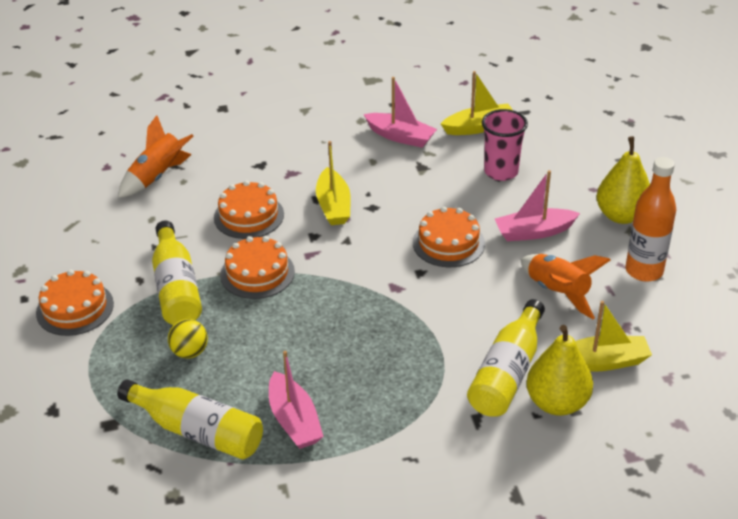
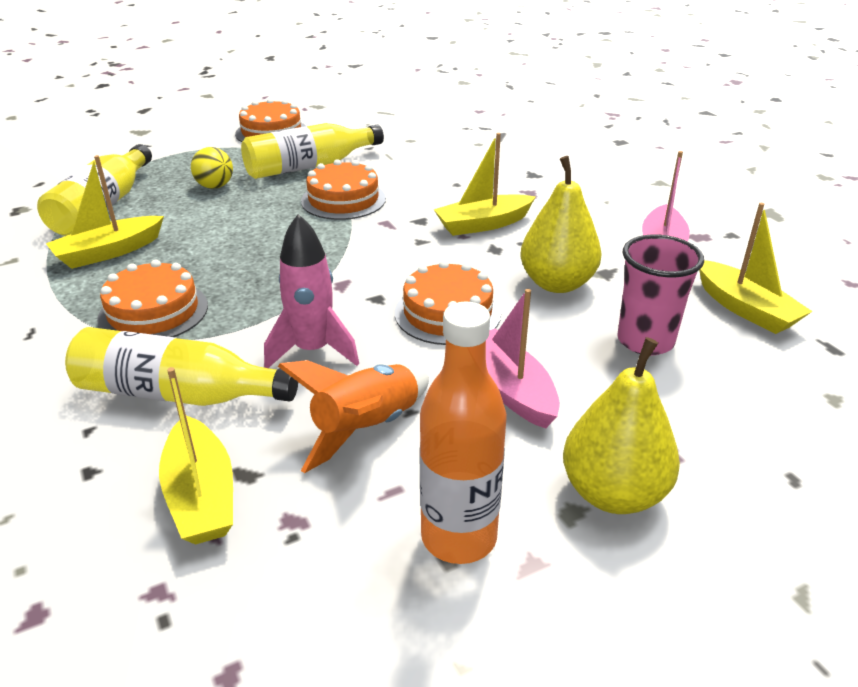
camera: 75 degrees right, 5 degrees down
(158, 176) = (478, 132): orange rocket -> none
(249, 216) = (438, 181): orange cake -> orange cake (153, 312)
(294, 420) = (109, 252): pink boat -> yellow boat
(475, 308) = (313, 350): none -> pink rocket
(557, 403) = (110, 449): yellow pear -> yellow pear (557, 283)

